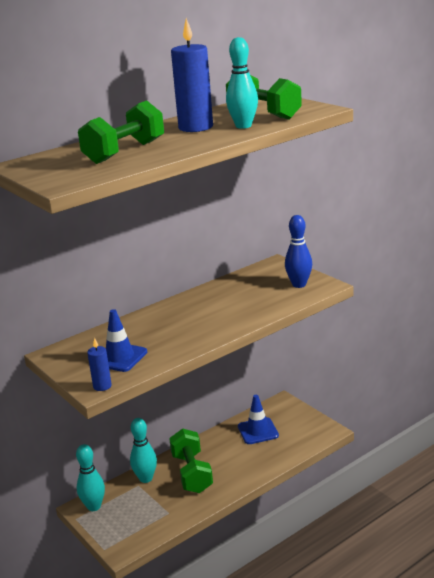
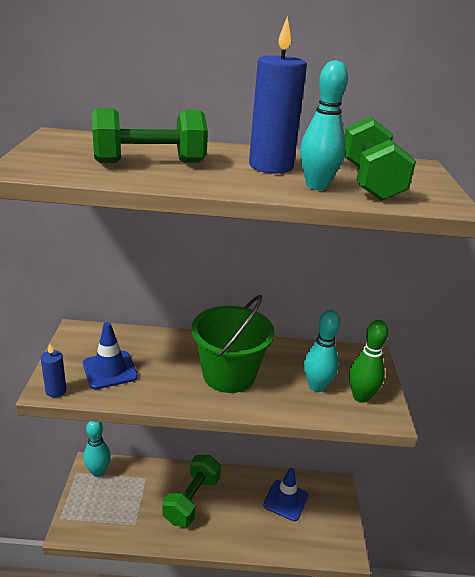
camera: 35 degrees right, 5 degrees up
(146, 478) = (157, 476): turquoise bowling pin -> turquoise bowling pin (316, 386)
(204, 317) = (229, 375): none -> green bucket
(299, 284) = (361, 396): blue bowling pin -> green bowling pin

